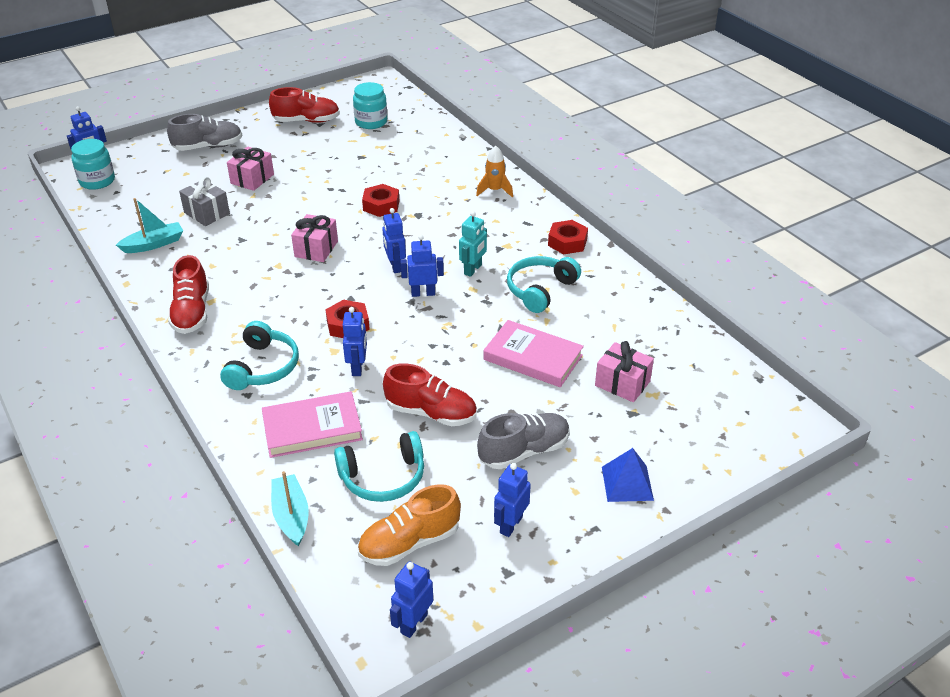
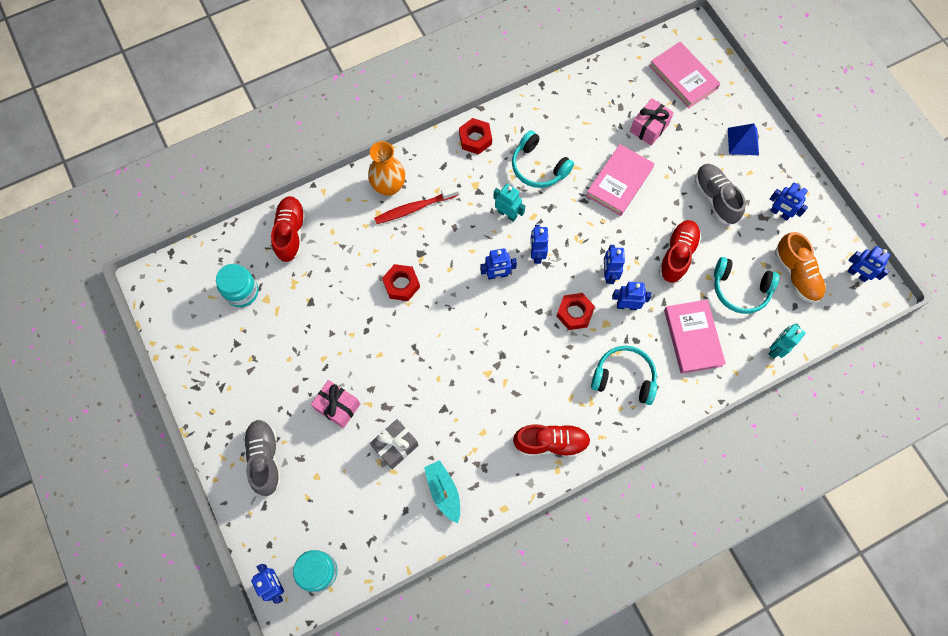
camera: 85 degrees left, 30 degrees up
(291, 516) = (776, 349): turquoise boat -> turquoise robot
(306, 121) = (227, 357): red shoe -> red shoe (291, 233)
(316, 249) = (465, 341): pink gift -> none
(383, 477) = (740, 289): turquoise headphones -> turquoise headphones turned 120 degrees clockwise
(400, 351) = (608, 274): none -> blue robot
(471, 207) = (414, 208): none -> red toothbrush
(495, 190) = (389, 186): orange rocket -> orange vase
(718, 417) = (683, 77): none -> pink book

